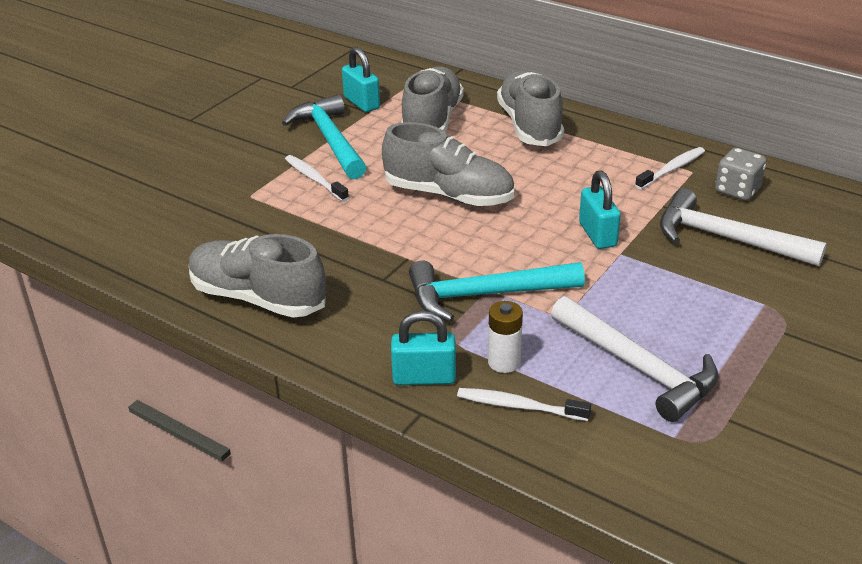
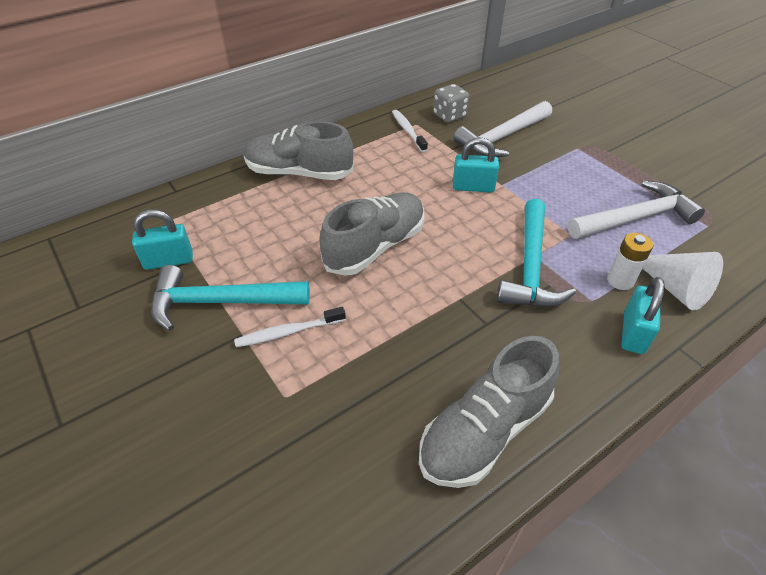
camera: 70 degrees left, 10 degrees up
(432, 121) = (245, 223): grey shoe -> none
(519, 406) = (674, 288): white toothbrush -> white cone

